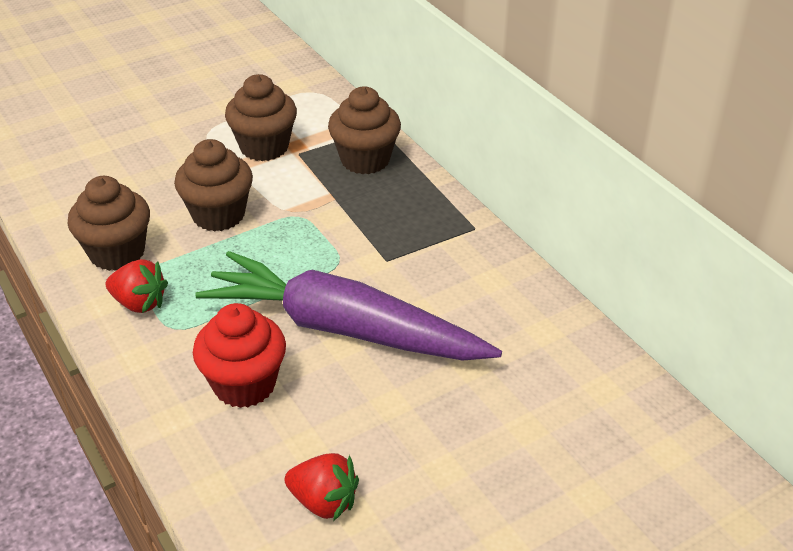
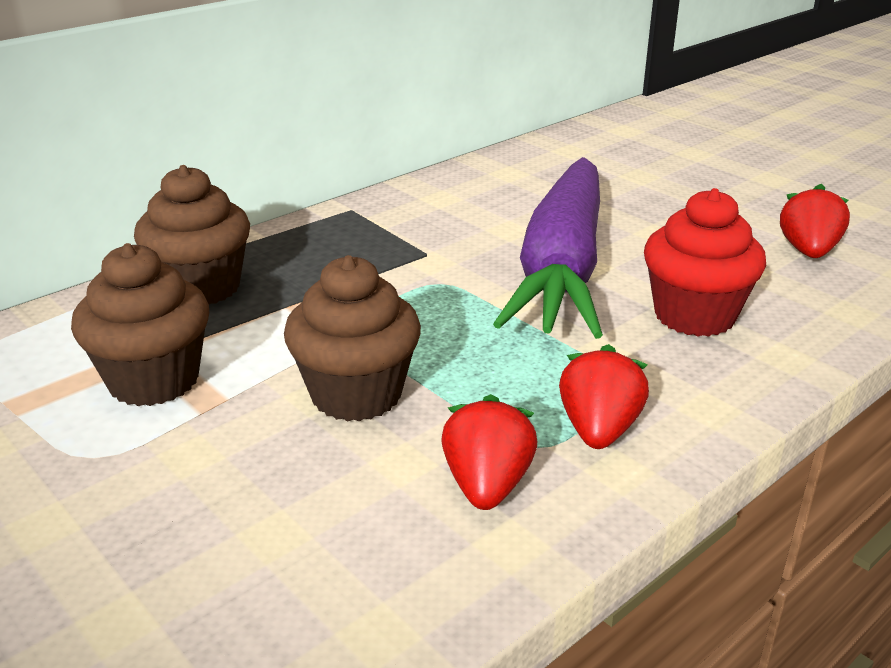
camera: 100 degrees left, 10 degrees down
(117, 253) = (487, 485): brown cupcake -> red strawberry

